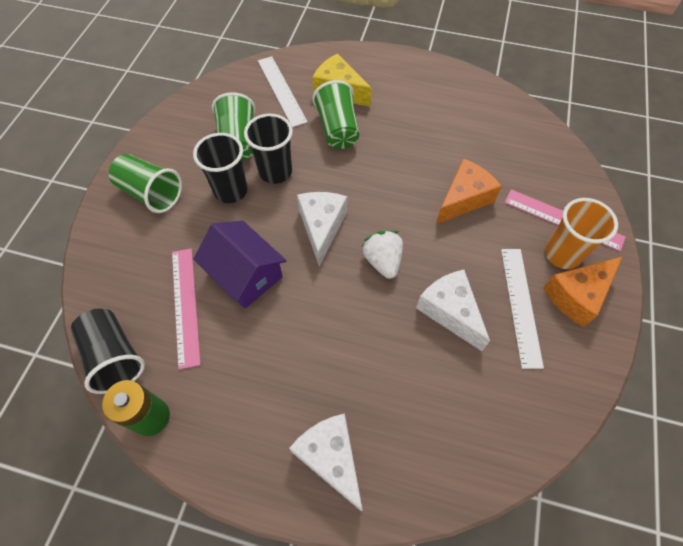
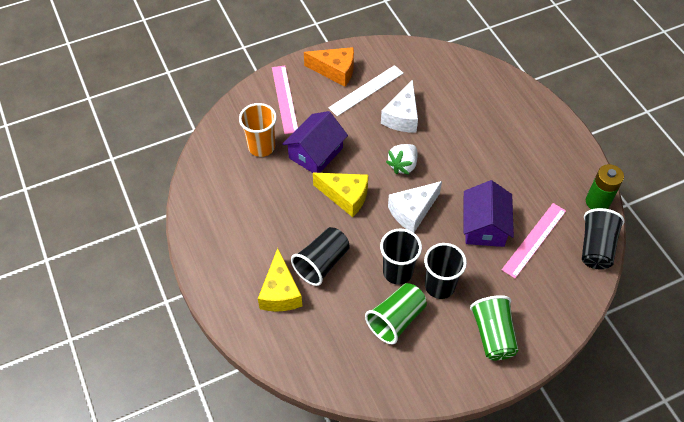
camera: 130 degrees left, 5 degrees down
(281, 90) = (317, 334): white ruler -> none
(331, 458) = (527, 117): white cheese -> none
(337, 129) = (322, 263): green cup -> black cup
(389, 188) = (345, 196): none -> yellow cheese
(463, 199) = (316, 153): orange cheese -> purple house
(562, 254) = (312, 88): orange cup -> orange cup (261, 147)

